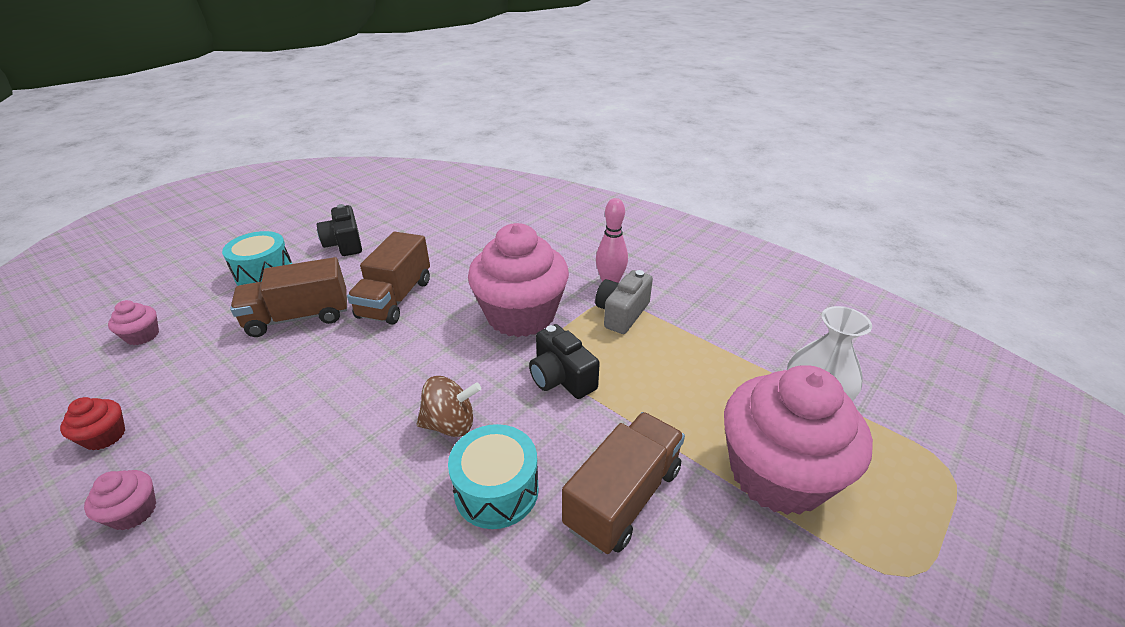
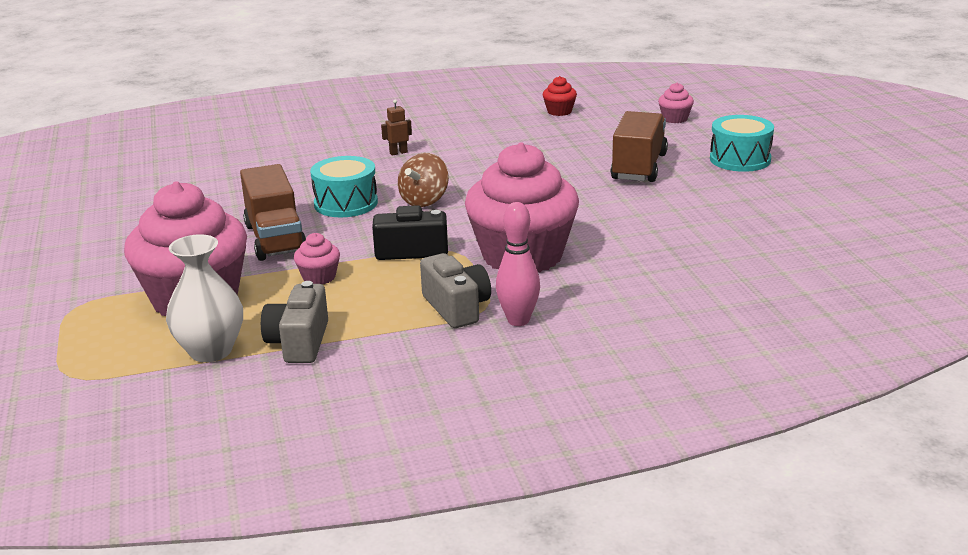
camera: 125 degrees right, 10 degrees down
(134, 512) = (479, 118): pink cupcake -> pink cupcake (319, 277)
(304, 535) = (398, 153): none -> brown robot
(345, 244) = (773, 197): black camera -> none
(395, 298) = (624, 206): brown truck -> none
(744, 362) = (299, 342): none -> grey camera

